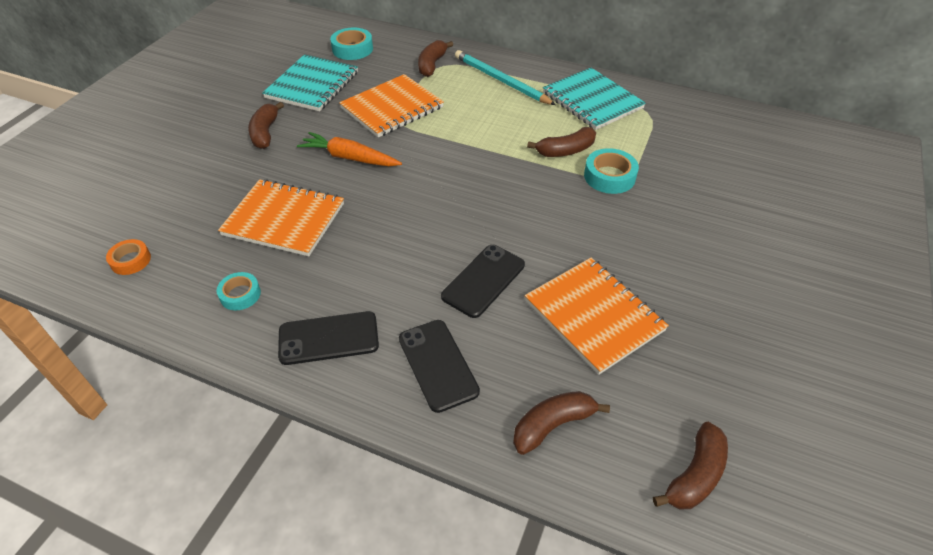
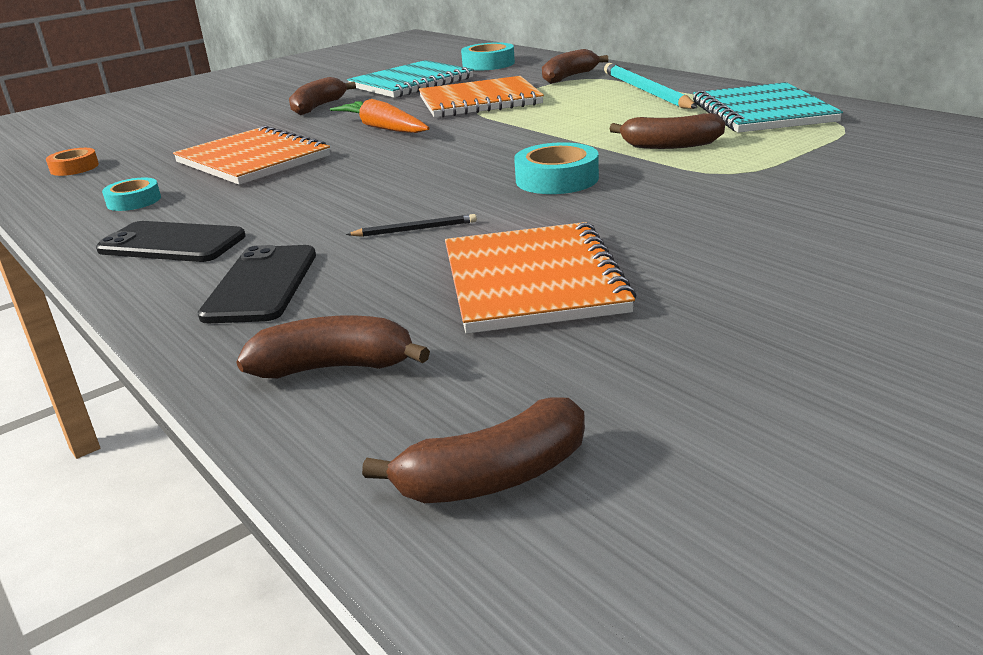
camera: 30 degrees right, 20 degrees down
(483, 280) = (415, 229): black phone -> black pencil
(609, 176) = (713, 170): turquoise tape -> turquoise tape (557, 179)

